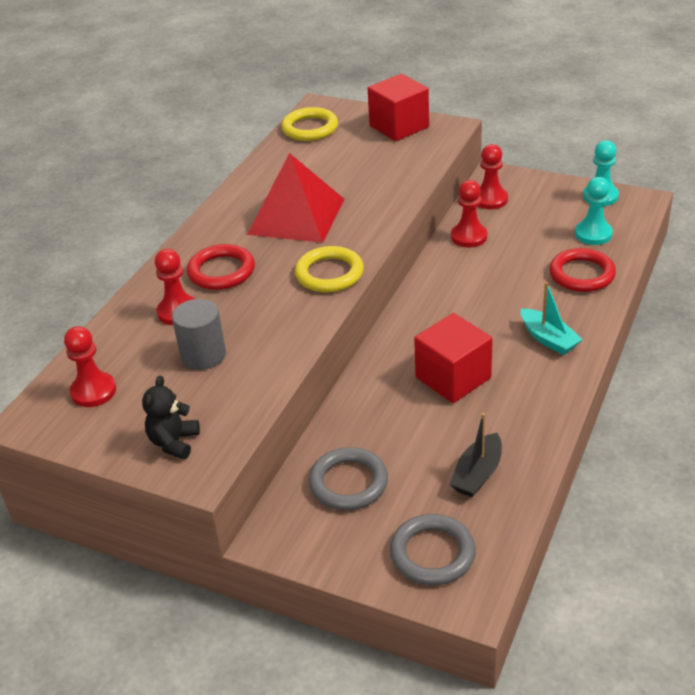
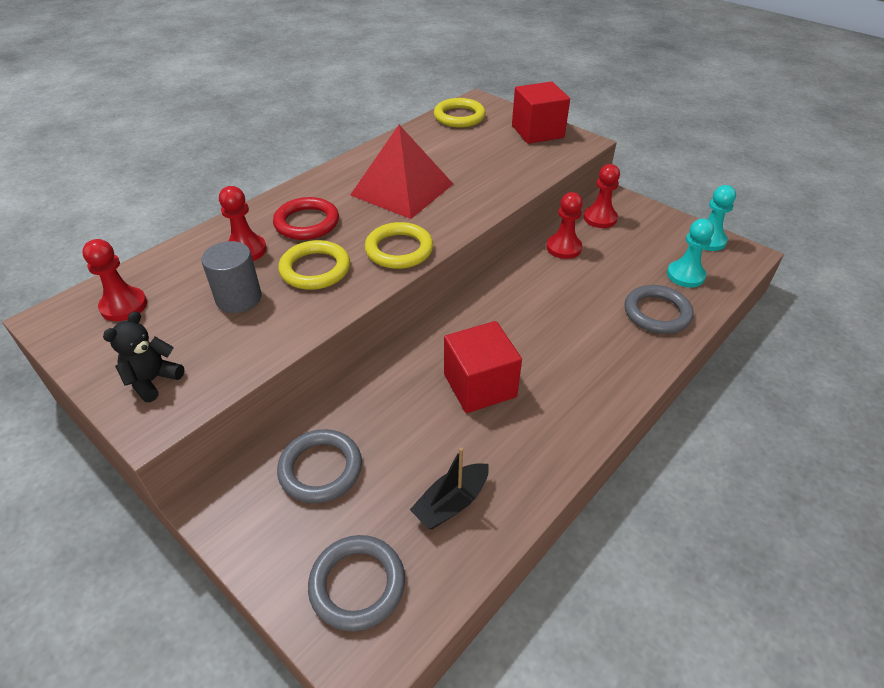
camera: 15 degrees right, 5 degrees up
(259, 311) = (315, 269): none -> yellow ring
(548, 339) = (594, 372): turquoise boat -> none
(582, 274) = (657, 313): red ring -> grey ring

